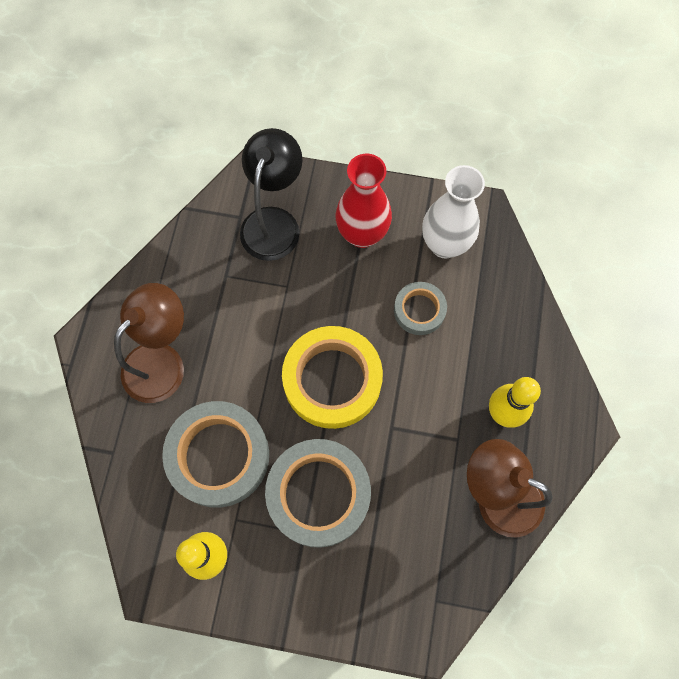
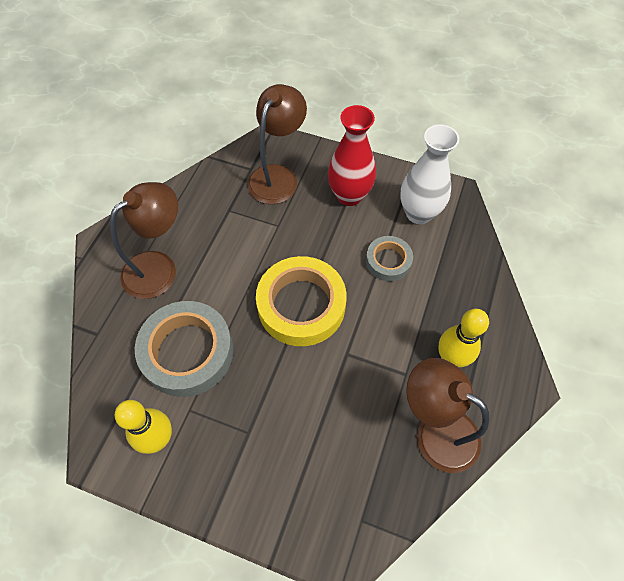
camera: 10 degrees right, 10 degrees down
(274, 222) = (277, 176): black lamp -> brown lamp
(318, 494) = (269, 400): grey tape -> none

